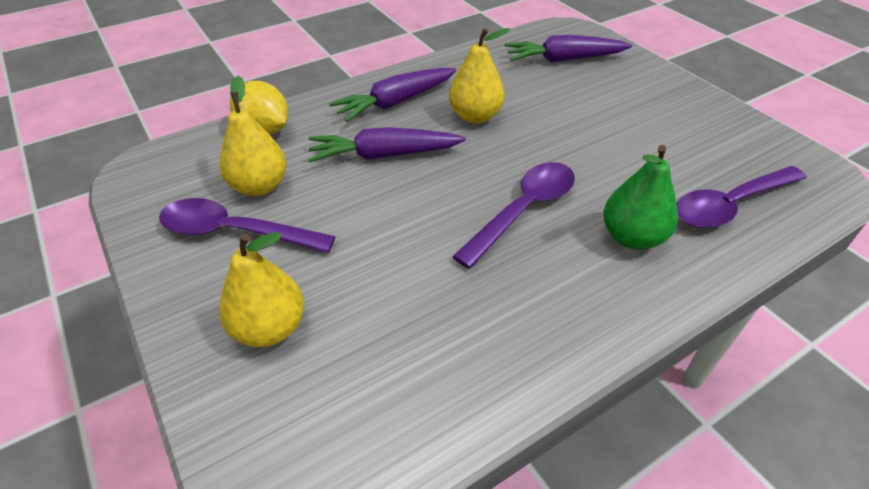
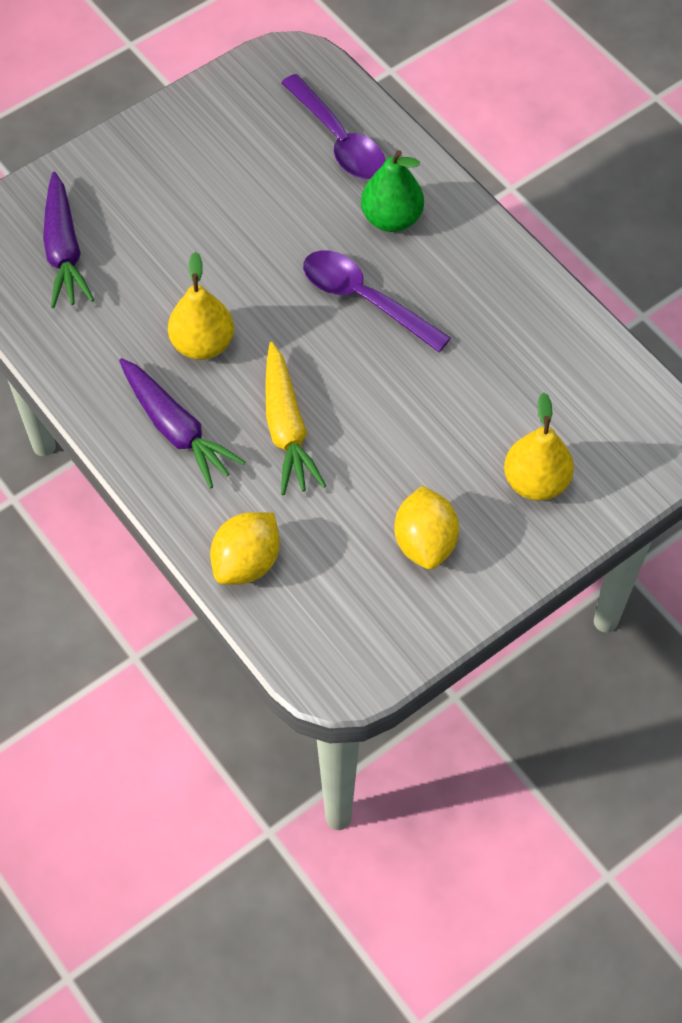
camera: 95 degrees left, 15 degrees up
(235, 232) = (425, 542): purple spoon -> yellow lemon
(259, 186) = (352, 539): yellow pear -> none
(384, 155) = (286, 428): purple carrot -> yellow carrot

